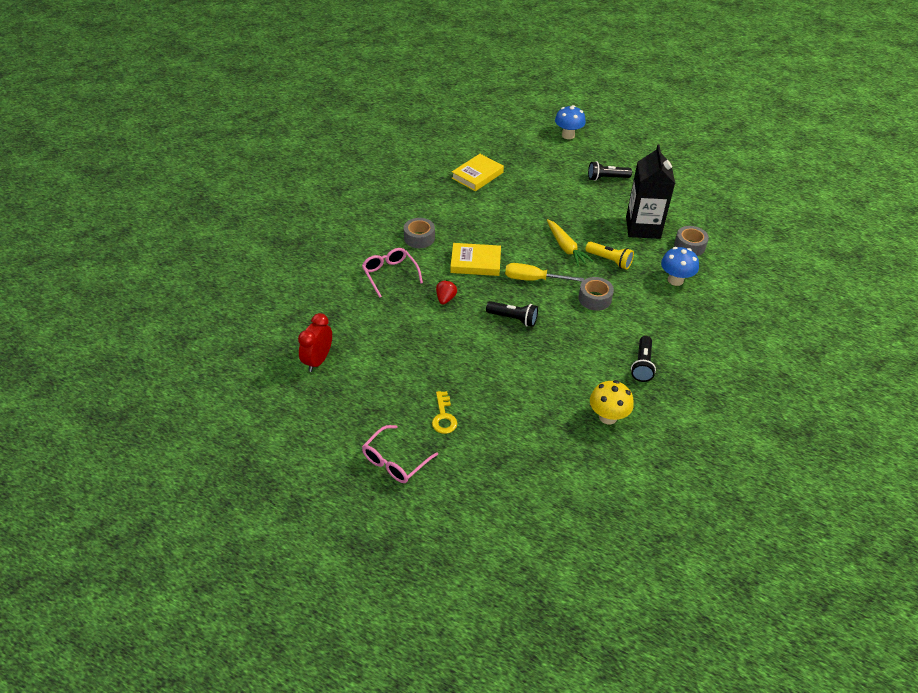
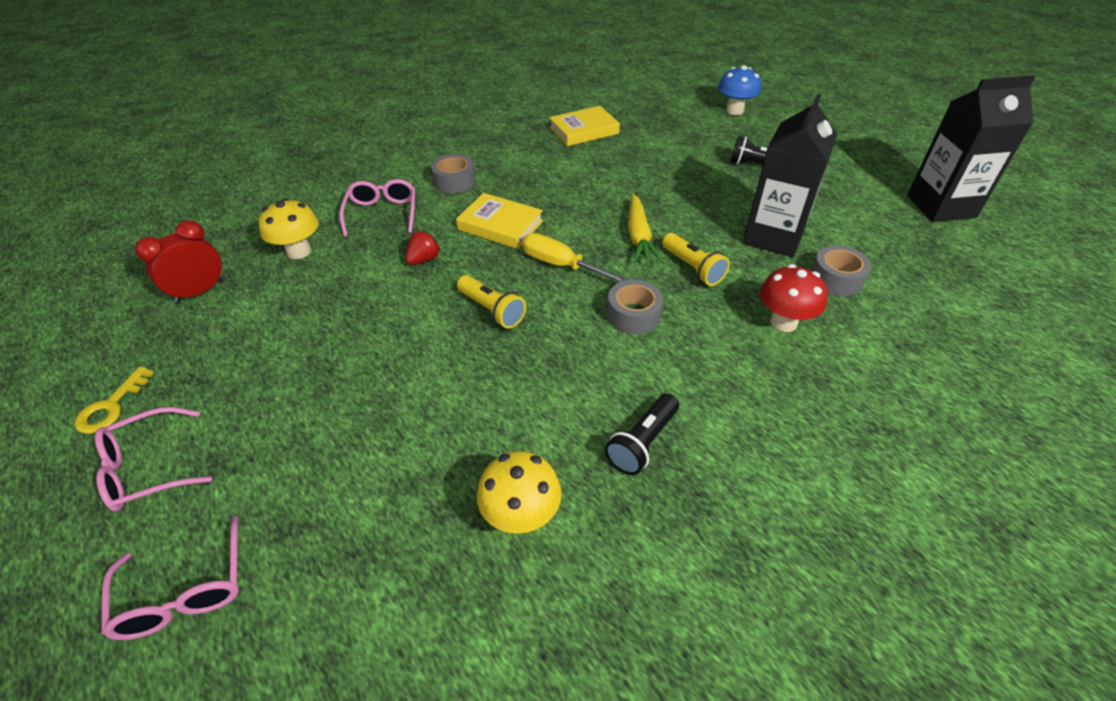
camera: 25 degrees right, 0 degrees up
(358, 316) = (299, 251): none -> yellow mushroom
(443, 417) = (275, 422): yellow key -> yellow key (111, 406)
(474, 503) = (184, 592): none -> pink glasses
(513, 319) = (492, 310): black flashlight -> yellow flashlight
(675, 280) = (783, 322): blue mushroom -> red mushroom
(723, 183) = (941, 206): none -> black carton

